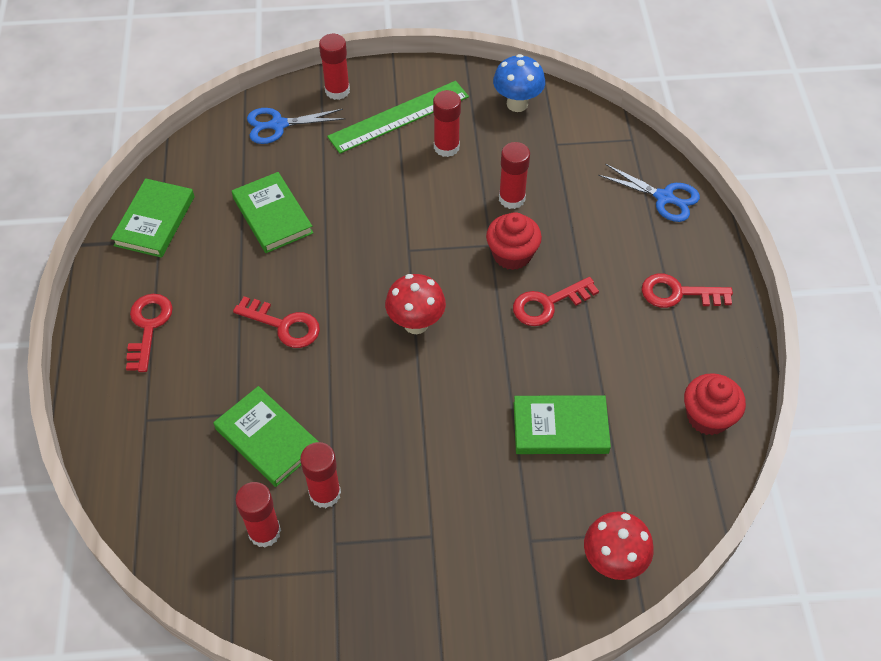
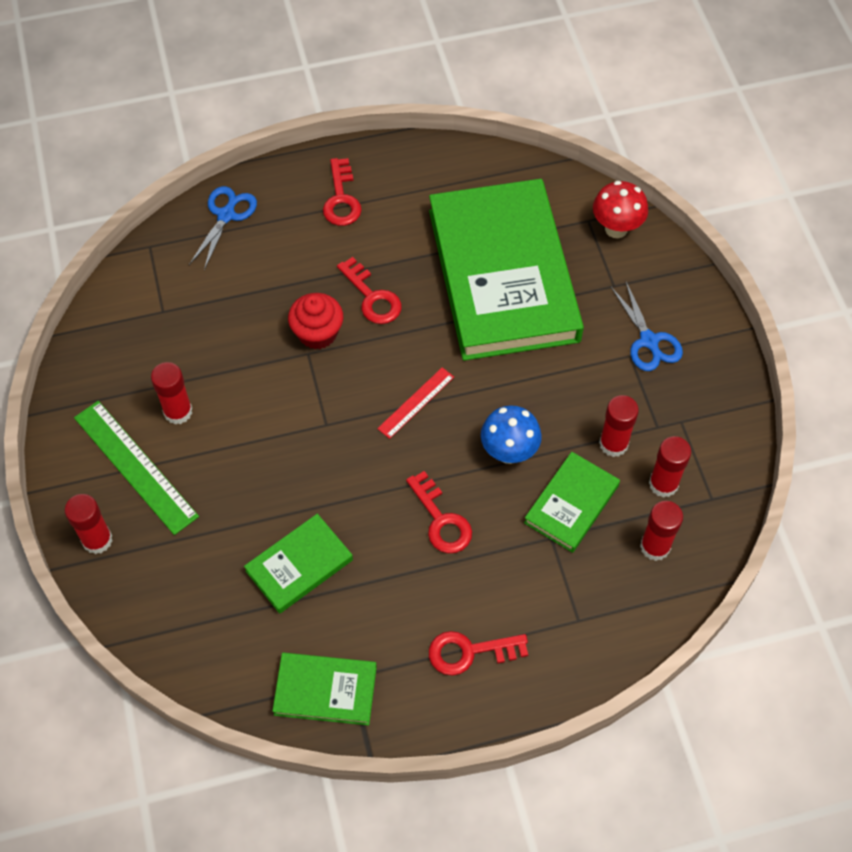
camera: 100 degrees left, 5 degrees up
(278, 125) = (160, 592): blue scissors -> blue scissors (649, 341)
(284, 325) = (441, 520): red key -> red key turned 135 degrees clockwise
(416, 324) = (416, 403): red mushroom -> red ruler
(511, 198) = (244, 342): red glue stick -> red glue stick (655, 547)
(517, 104) = (106, 353): blue mushroom -> blue mushroom (509, 452)
(560, 428) = (503, 275): green book -> green book, size x2.25
(707, 417) = (467, 173): red cupcake -> none

